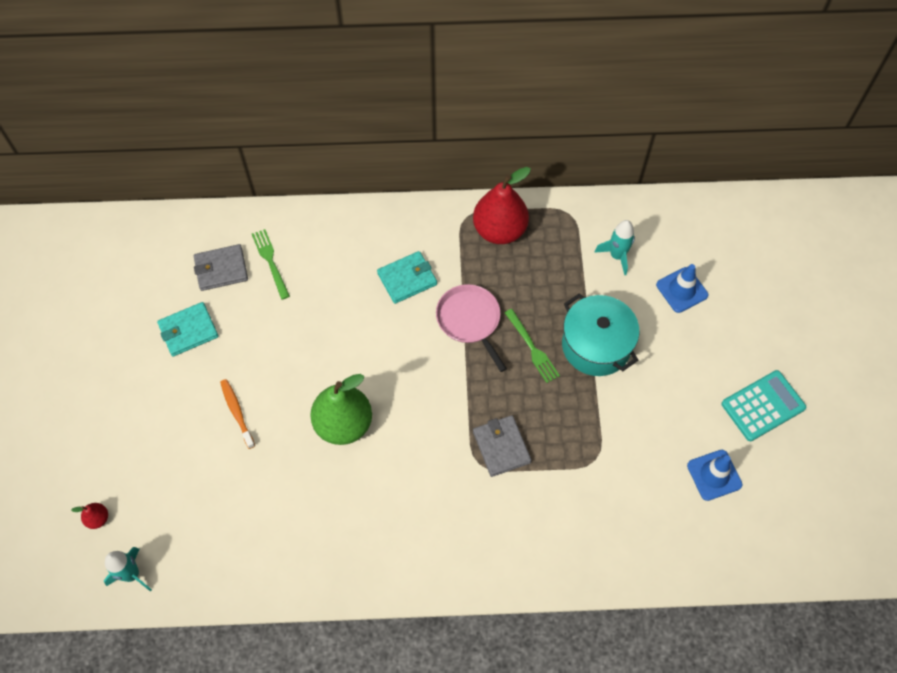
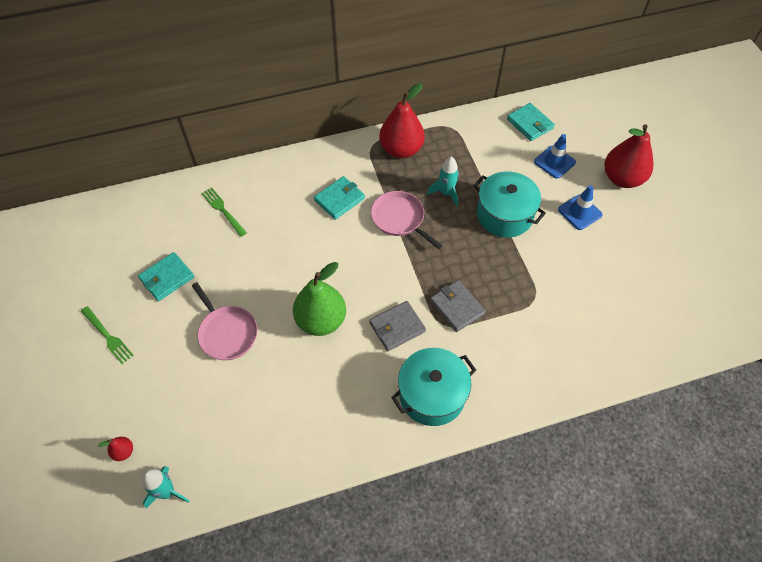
camera: 15 degrees left, 5 degrees down
(221, 269) = (183, 225): grey wallet -> grey wallet (397, 327)
(237, 412) = (227, 333): orange toothbrush -> pink pan
(440, 543) = (432, 395): none -> turquoise pot
(532, 348) = (456, 228): green fork -> green fork (108, 336)
(617, 256) = (497, 149): turquoise rocket -> turquoise rocket (446, 193)
(669, 231) = (530, 124): none -> turquoise wallet
(714, 475) = (630, 288): blue traffic cone -> blue traffic cone (579, 212)
(758, 332) = (622, 178): none -> red pear
(763, 406) = (646, 229): turquoise calculator -> none

